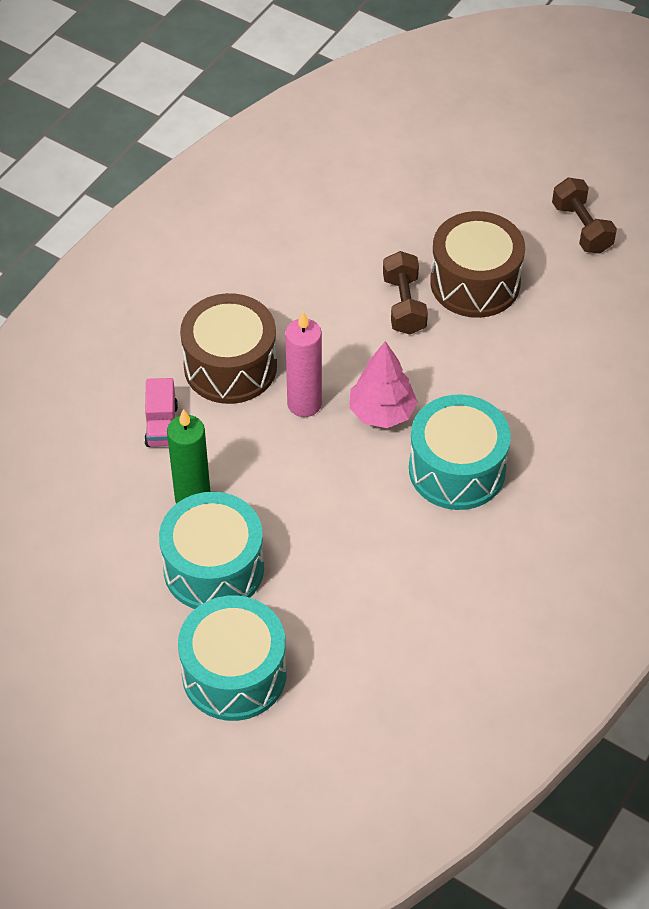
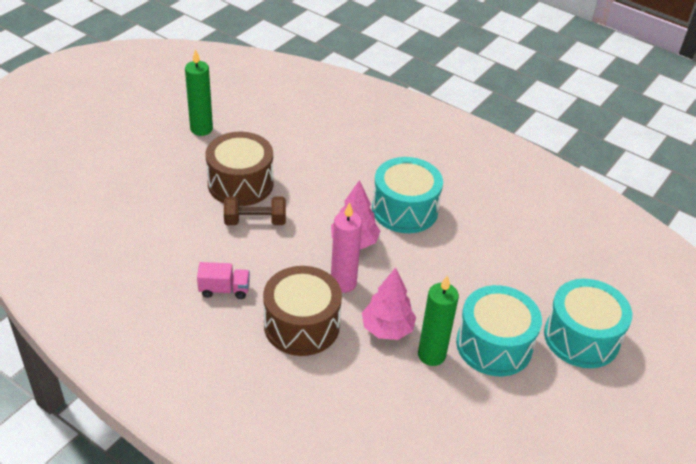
camera: 90 degrees left, 10 degrees down
(161, 425) = (359, 372): pink truck -> pink truck (224, 289)
(231, 452) = (387, 329): none -> pink tree
(581, 228) = (201, 129): brown dumbbell -> green candle

